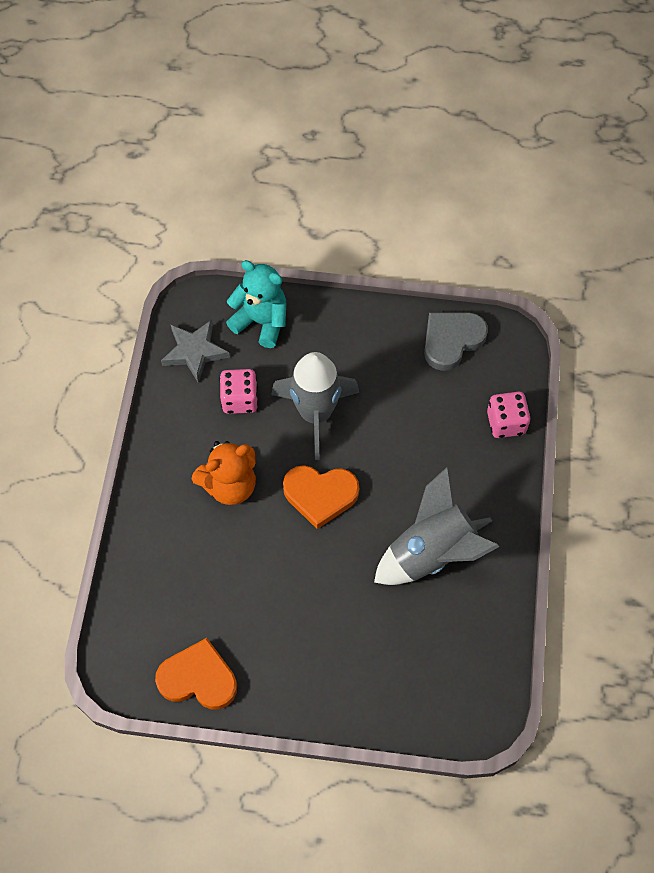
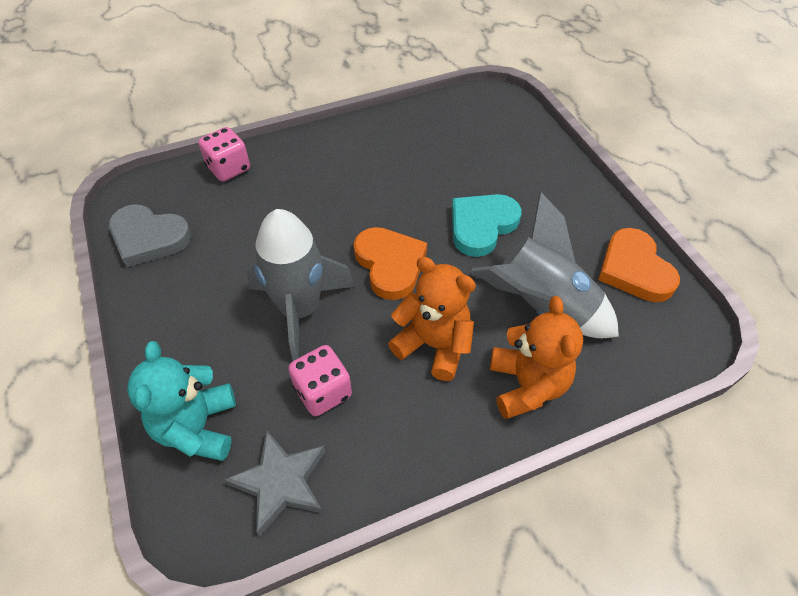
camera: 120 degrees left, 10 degrees down
(160, 526) = (527, 385): none -> orange teddy bear
(317, 588) = (481, 226): none -> turquoise heart
(432, 553) = (389, 168): grey rocket -> grey rocket (541, 306)

